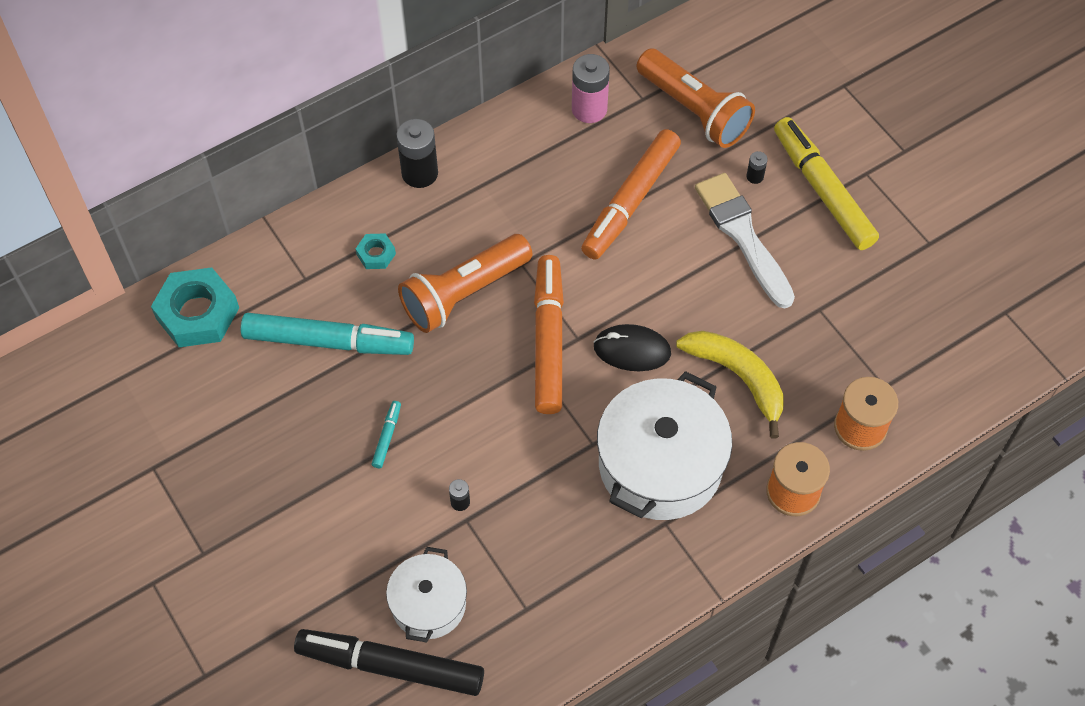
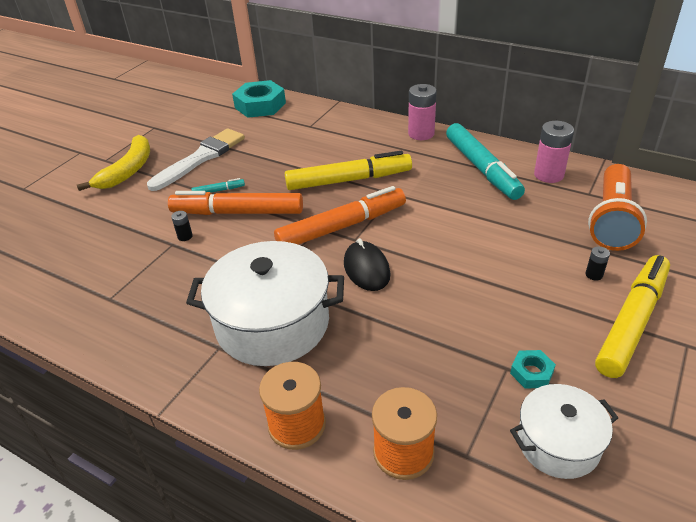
camera: 65 degrees right, 20 degrees down
(328, 341) = (273, 147): turquoise marker -> turquoise marker (482, 168)
(376, 254) = (348, 140): turquoise nut -> turquoise nut (531, 373)
(390, 666) = (44, 253): black marker -> none
(419, 173) = (421, 134): black battery -> pink battery
(428, 604) = (98, 252): white pot -> white pot (558, 443)
(464, 293) = (348, 180): orange flashlight -> yellow marker
(631, 201) = (495, 220): orange marker -> orange marker (237, 212)
(738, 377) = (389, 339): yellow banana -> yellow banana (128, 170)
(742, 235) = (530, 289): white brush -> white brush (201, 158)

